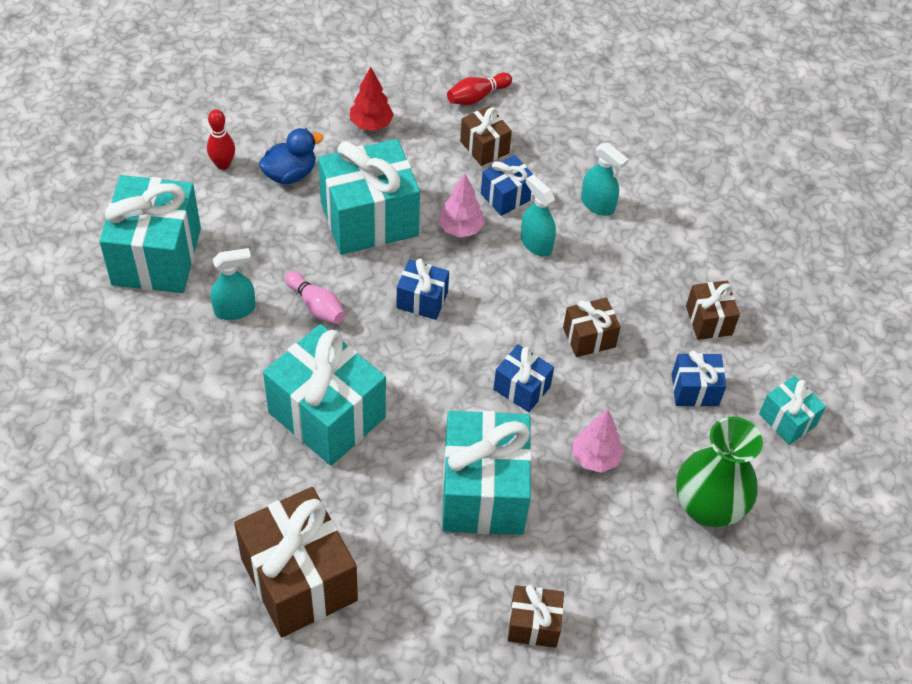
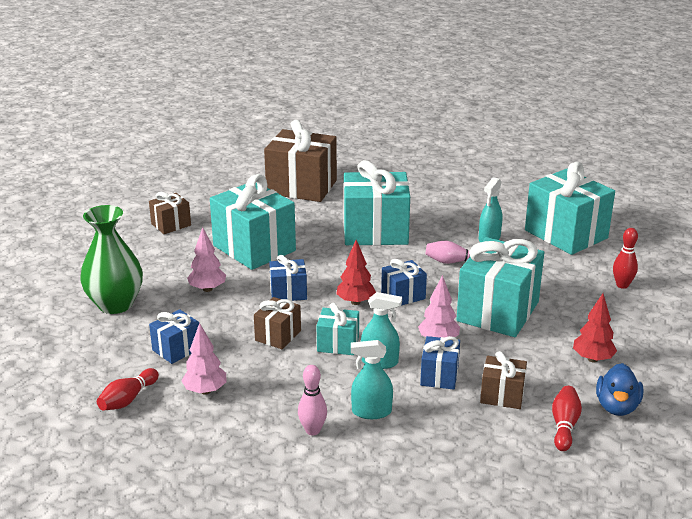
camera: 140 degrees right, 25 degrees down
(290, 174) = (581, 304): blue duck -> blue duck (617, 407)
(474, 325) = (355, 302): none -> red tree
(659, 221) = (312, 430): none -> pink bowling pin
(708, 320) = (205, 391): brown gift -> pink tree
(781, 359) = (128, 399): none -> red bowling pin
(787, 420) = (95, 369): turquoise gift -> turquoise gift (338, 344)

